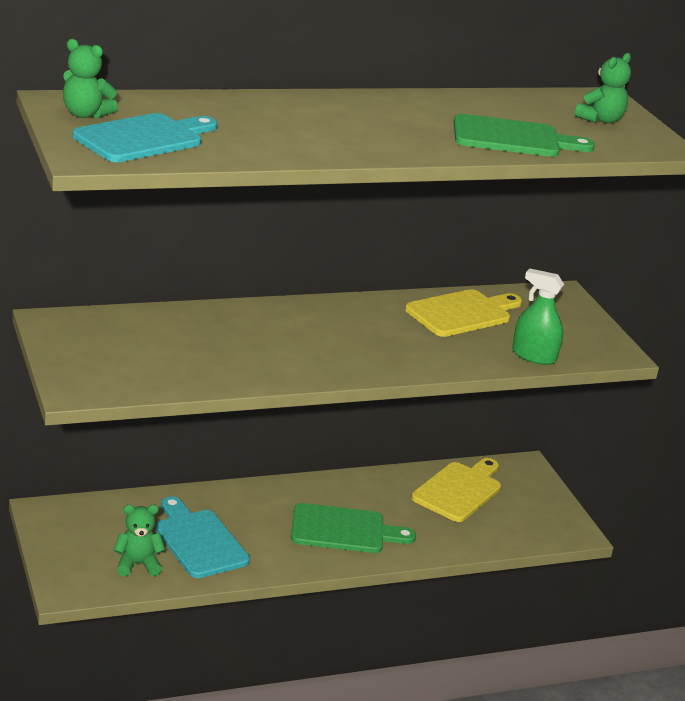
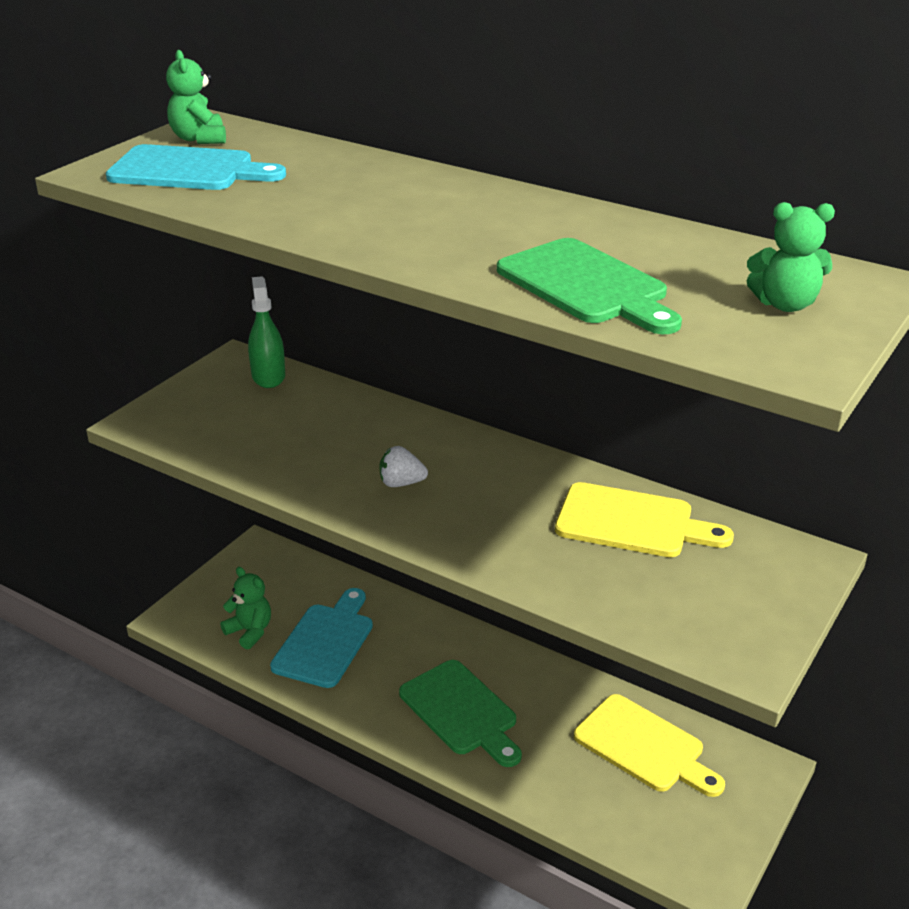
camera: 55 degrees right, 5 degrees up
(315, 348) = (401, 483): none -> white strawberry
(459, 490) = (644, 746): yellow cutting board -> yellow cutting board turned 45 degrees clockwise
(534, 356) = (625, 609): green spray bottle -> green spray bottle (268, 376)

